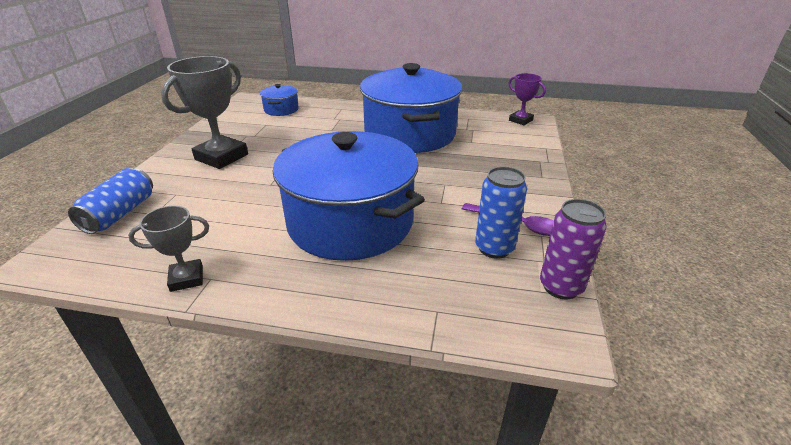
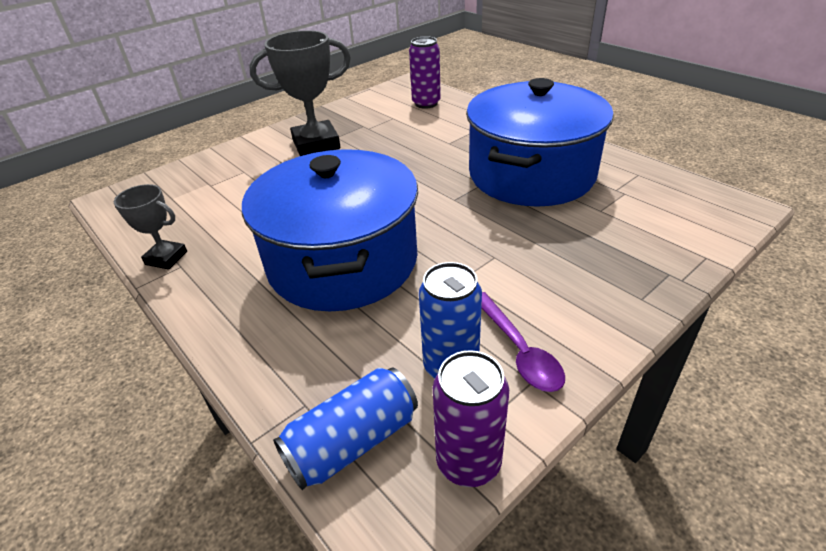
camera: 40 degrees right, 5 degrees up
(120, 214) = (190, 176): blue can -> blue can (352, 442)
(281, 109) = (426, 103): blue pot -> purple can
(520, 120) = (719, 200): purple trophy -> none

